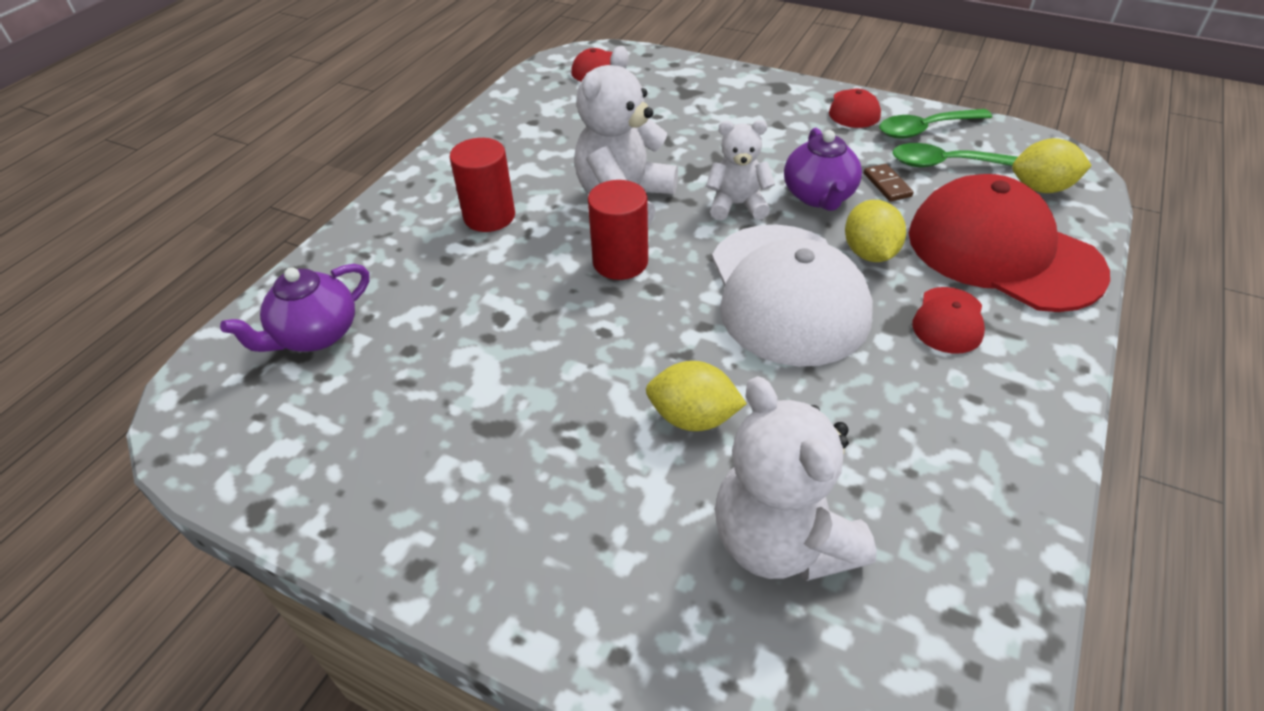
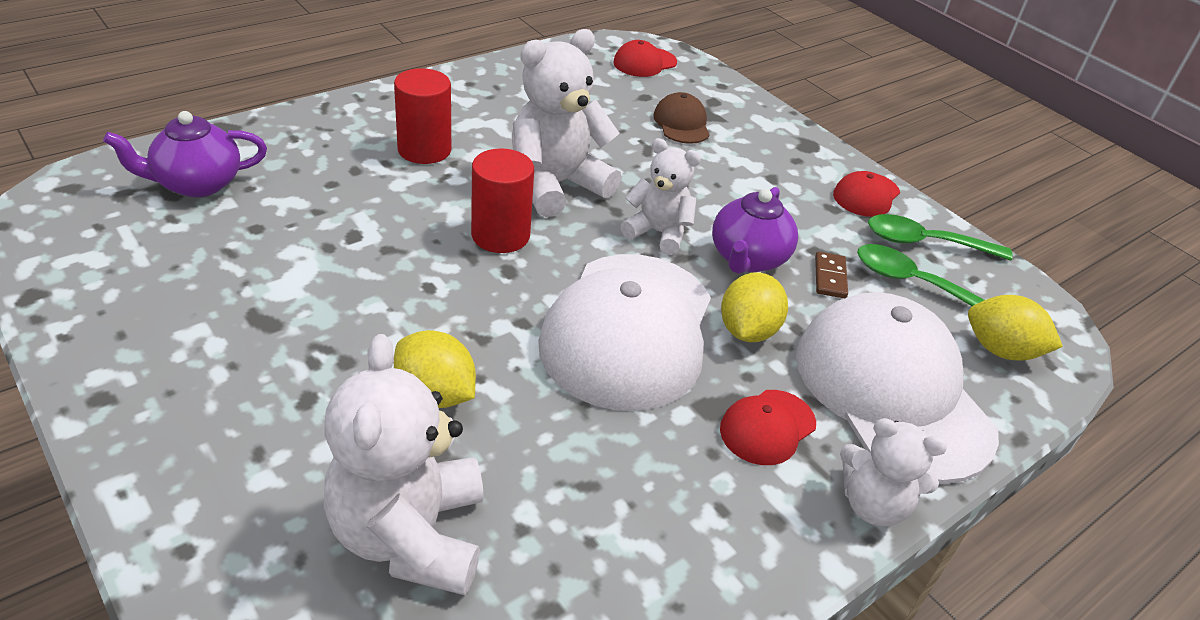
camera: 20 degrees right, 5 degrees down
(673, 108) = (681, 123): none -> brown cap
(1002, 252) = (892, 391): red cap -> white cap
(1064, 342) = (873, 505): none -> white teddy bear

